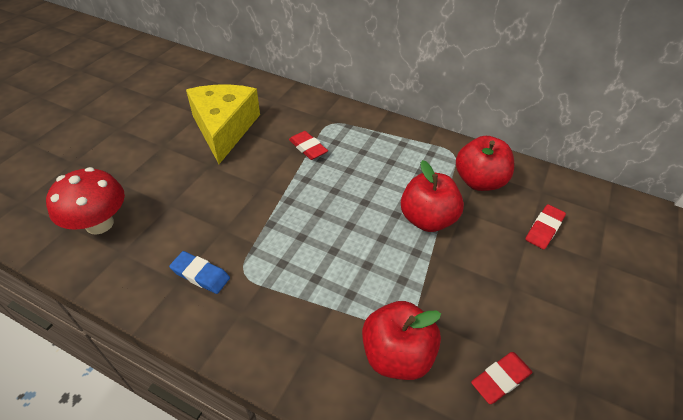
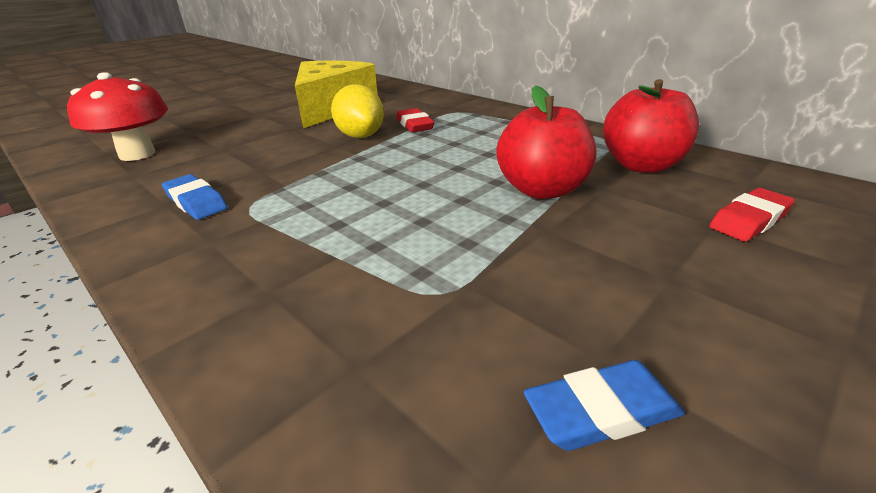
camera: 20 degrees right, 15 degrees down
(273, 170) = (360, 136): none -> yellow lemon
(396, 354) = (402, 328): red apple -> none
(500, 379) = (601, 411): red eraser -> blue eraser

